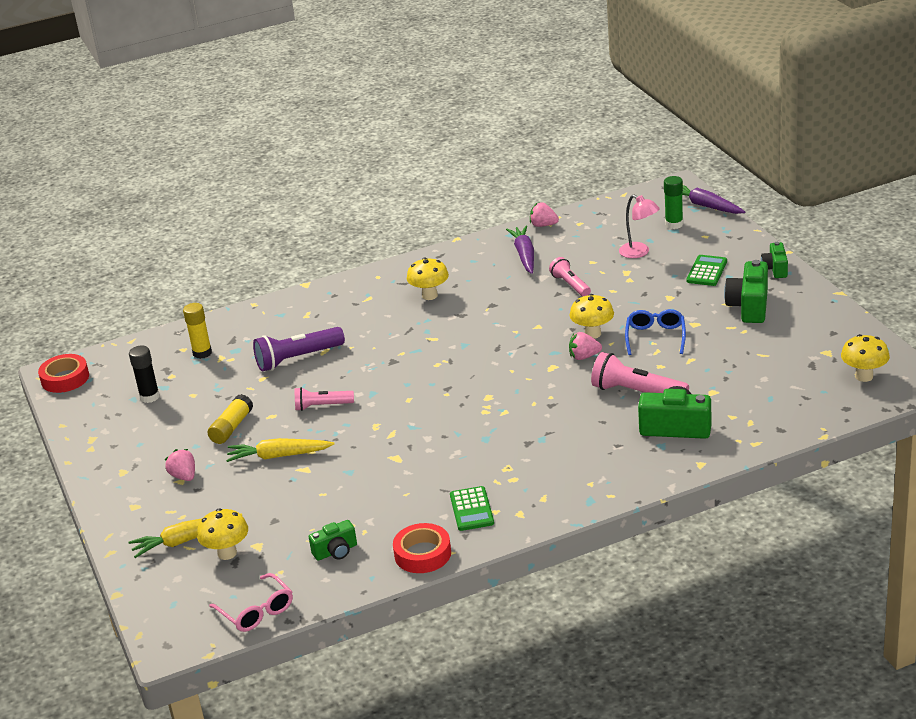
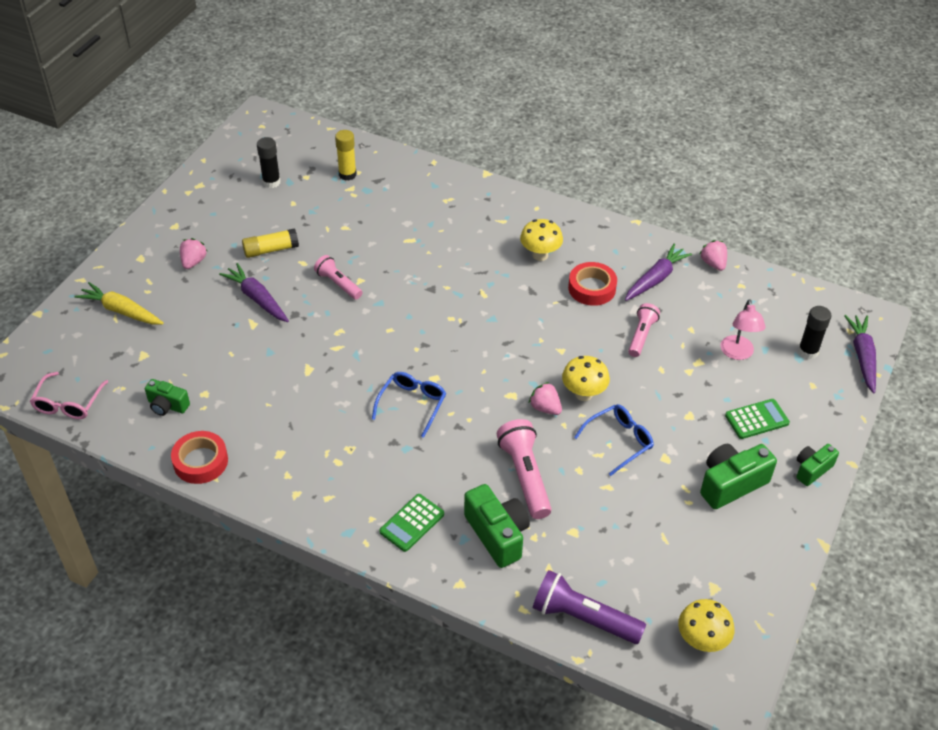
camera: 45 degrees right, 15 degrees up
(65, 378) = (257, 125): red tape -> red tape (592, 288)
(227, 553) = (122, 344): yellow mushroom -> none
(278, 456) = (257, 298): yellow carrot -> purple carrot
(297, 359) = (386, 231): purple flashlight -> purple flashlight (583, 618)
(471, 509) = (278, 458): green calculator -> green calculator (412, 523)
(501, 418) = (412, 404): none -> blue glasses
(674, 224) = (808, 352): green glue stick -> black glue stick

